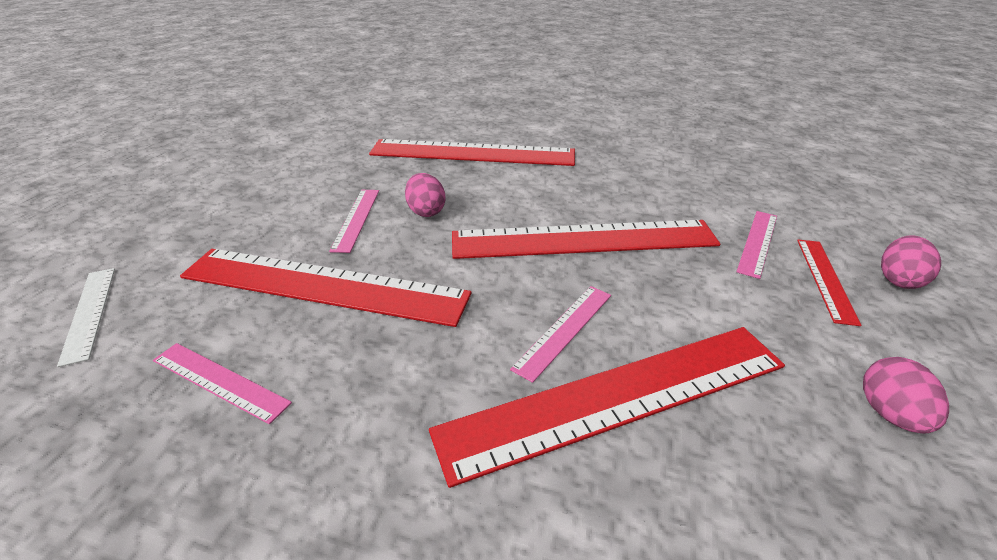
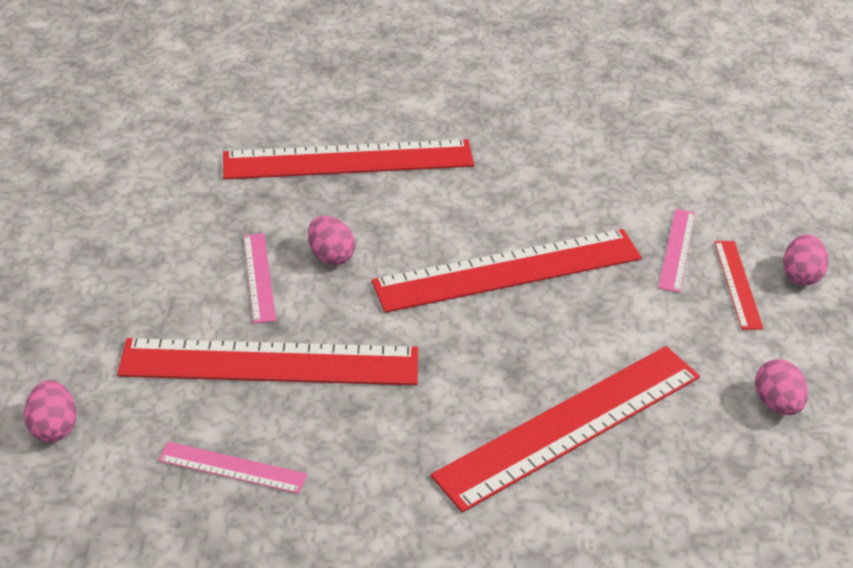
camera: 15 degrees left, 5 degrees up
(89, 313) = (54, 427): white ruler -> pink egg
(564, 330) = (514, 373): pink ruler -> none

